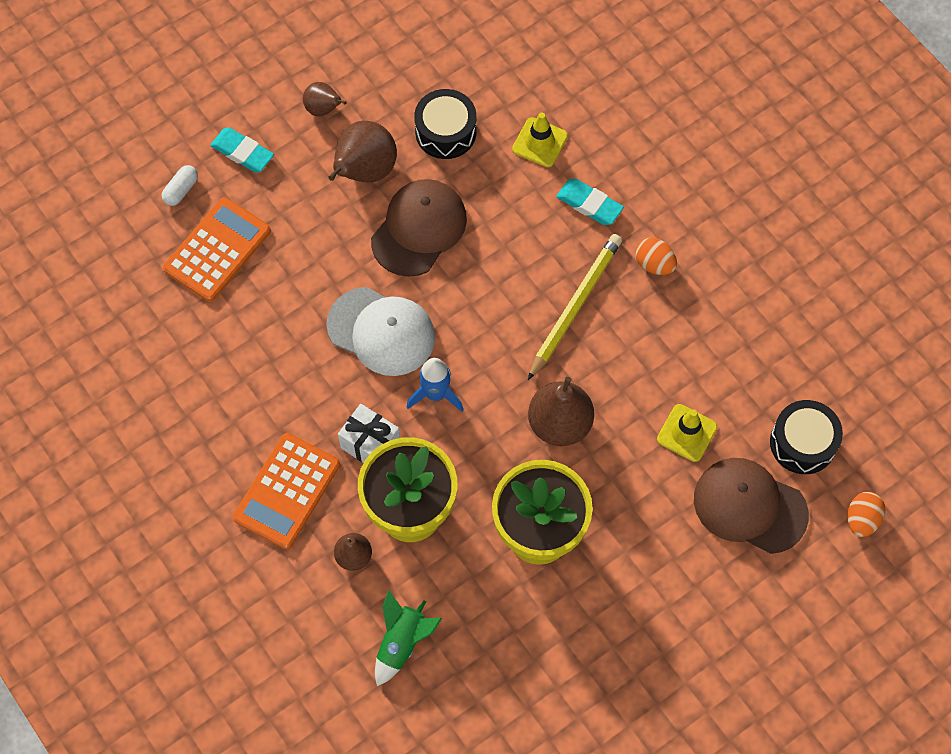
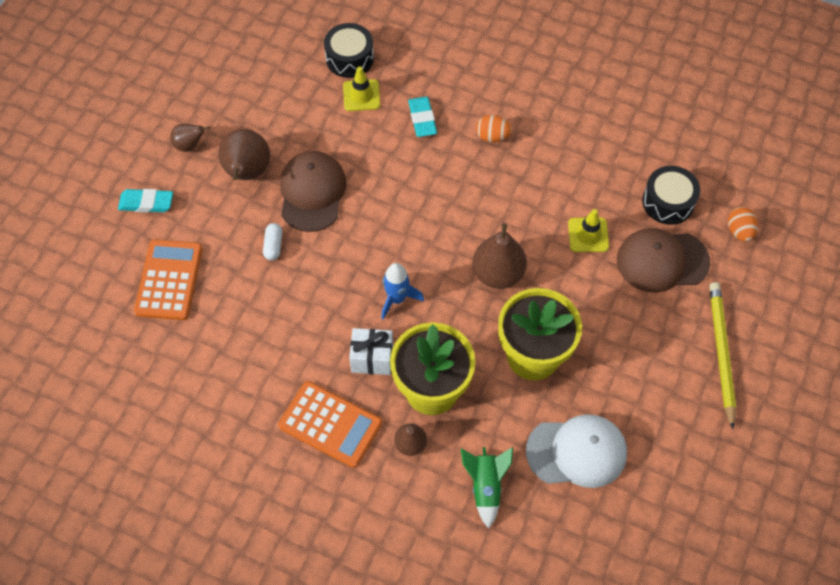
camera: 30 degrees left, 5 degrees down
(181, 190) = (114, 251): white capsule -> white capsule (273, 246)
(287, 491) = (330, 424): orange calculator -> orange calculator turned 60 degrees counterclockwise
(381, 331) = (329, 276): white cap -> white cap (577, 452)
(445, 132) = (290, 119): black drum -> black drum (349, 58)
(575, 306) = (457, 190): yellow pencil -> yellow pencil (721, 353)
(589, 204) = (422, 119): turquoise eraser -> turquoise eraser turned 75 degrees clockwise

